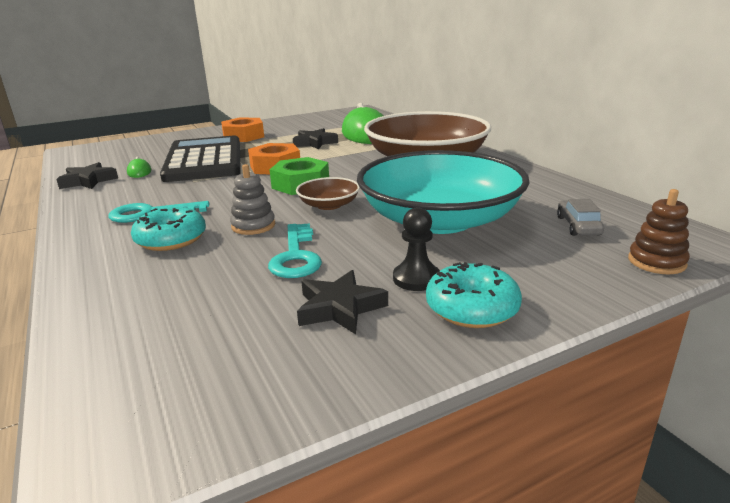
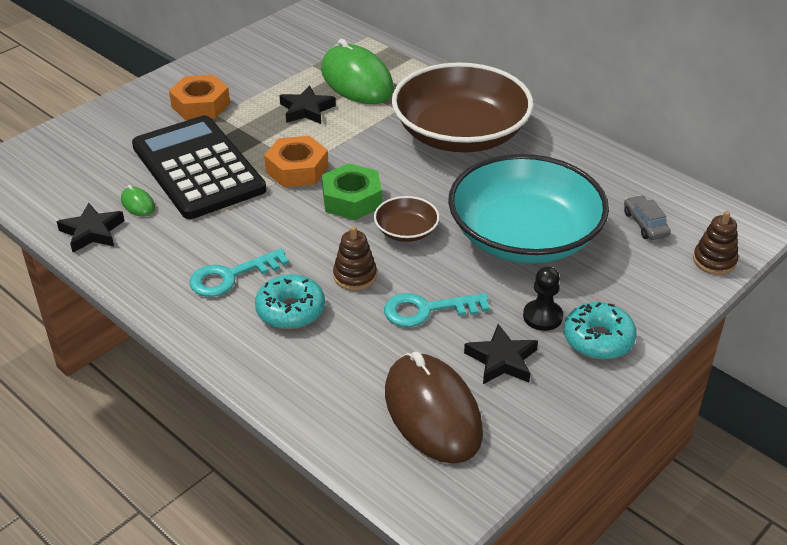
camera: 20 degrees left, 15 degrees up
(215, 342) = (432, 412): none -> brown mouse
(253, 226) = (355, 276): grey stacking toy -> brown stacking toy
(296, 256) = (427, 310): turquoise key -> turquoise key turned 105 degrees clockwise

